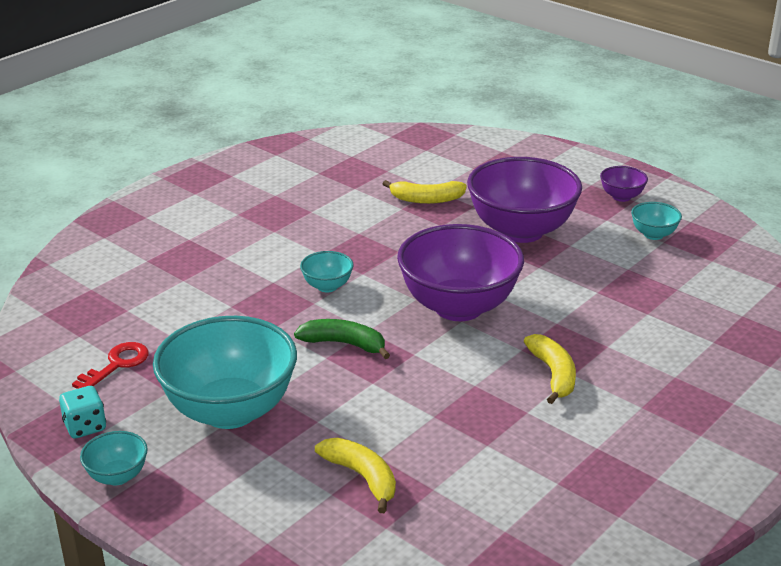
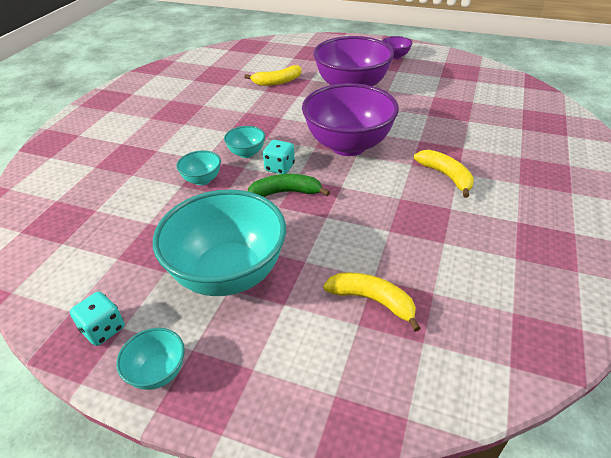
camera: 20 degrees left, 10 degrees up
(117, 365) = (108, 260): red key -> none
(355, 313) = (279, 167): none -> turquoise dice
(653, 234) = (431, 73): turquoise bowl -> turquoise bowl (202, 180)

